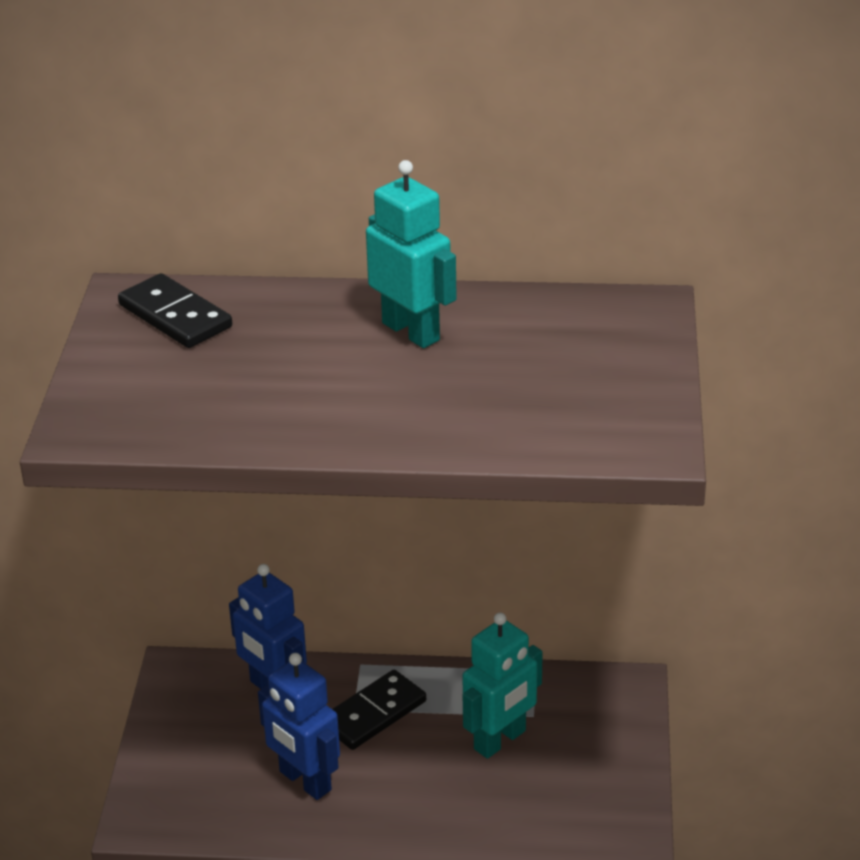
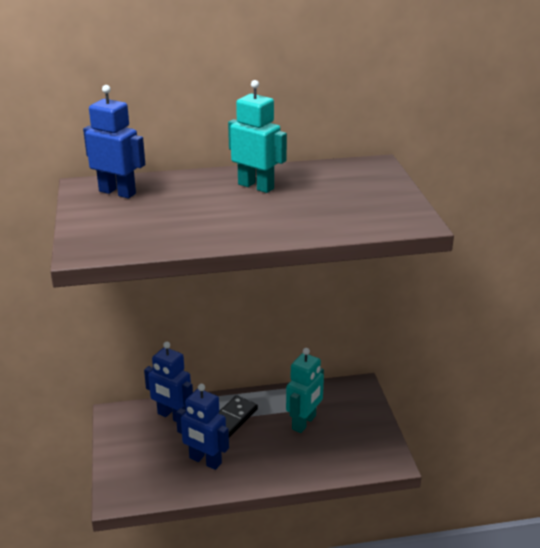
camera: 15 degrees left, 5 degrees down
(175, 316) = (117, 192): black domino -> blue robot

